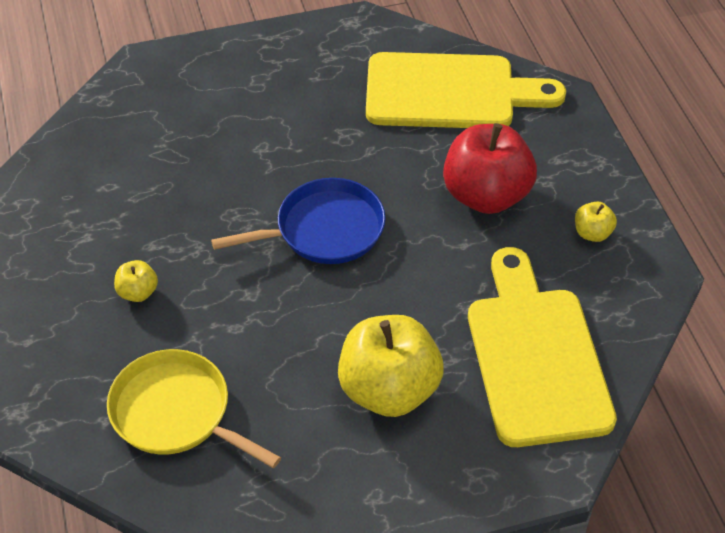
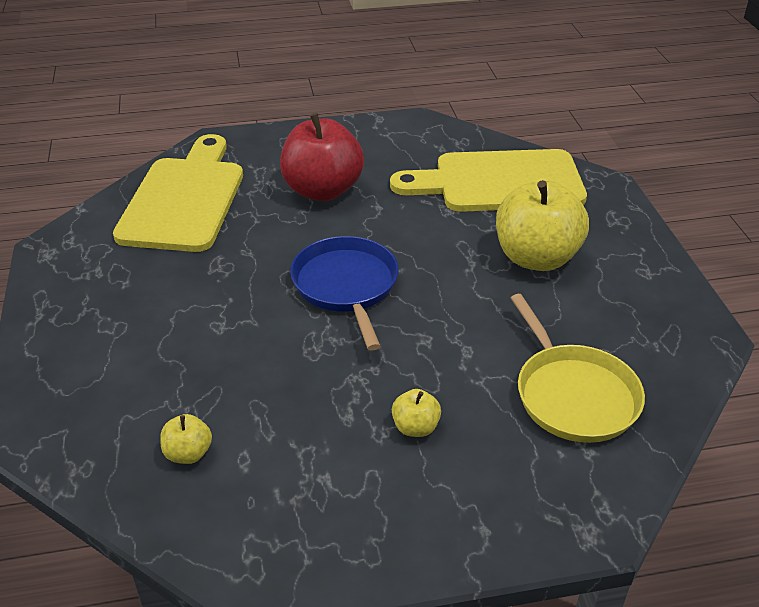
camera: 85 degrees left, 10 degrees down
(176, 412) = (573, 395): yellow pan -> yellow pan turned 60 degrees counterclockwise
(592, 233) = (375, 145): yellow apple -> yellow apple (188, 453)

